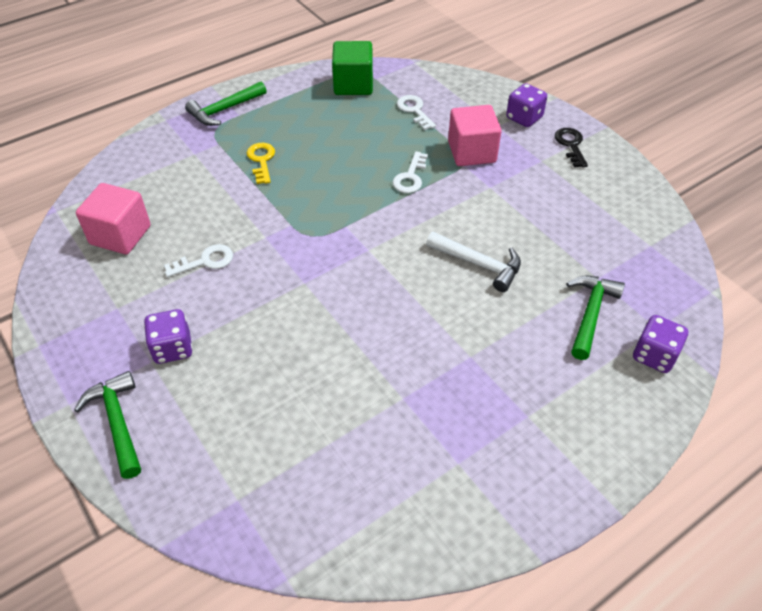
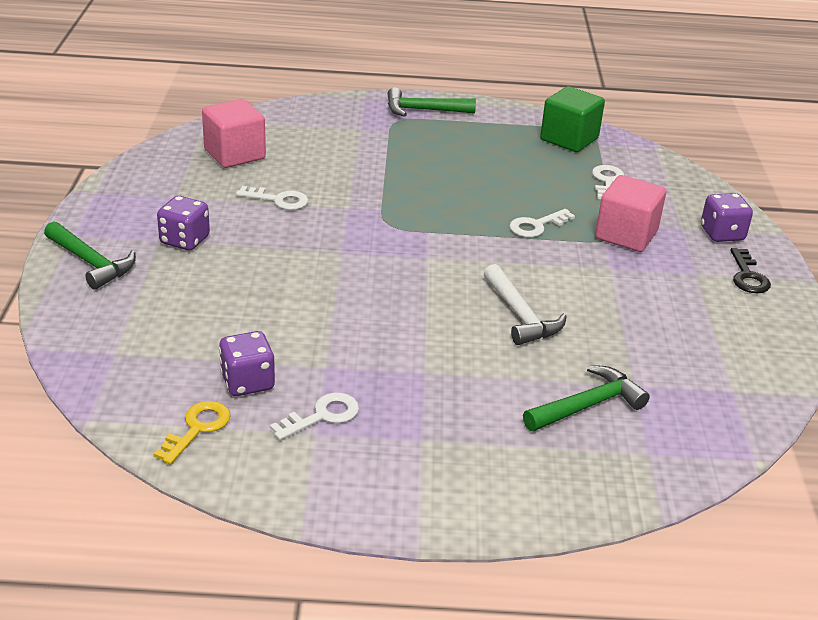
camera: 35 degrees right, 15 degrees down
(117, 422) = (91, 263): green hammer -> green hammer turned 120 degrees clockwise
(261, 161) = (411, 157): yellow key -> yellow key (197, 428)
(447, 444) = (322, 416): none -> white key
(571, 145) = (748, 276): black key -> black key turned 150 degrees clockwise
(654, 356) = (614, 470): purple dice -> purple dice (247, 382)

